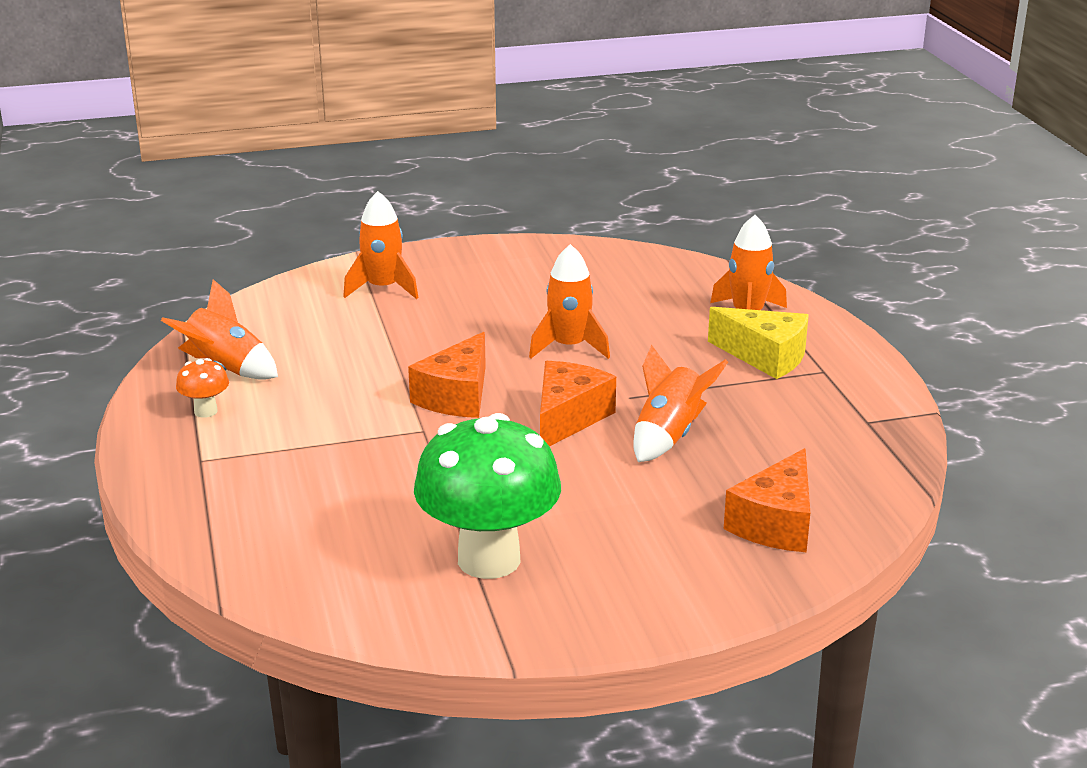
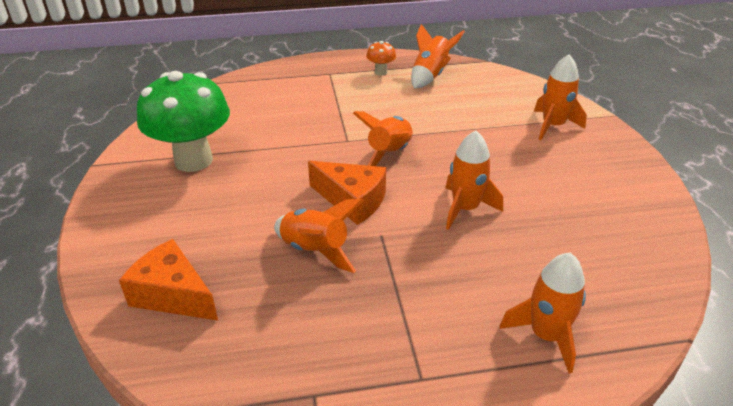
camera: 95 degrees right, 10 degrees up
(457, 396) = (389, 154): orange cheese -> orange rocket
(765, 357) = (451, 334): yellow cheese -> none

